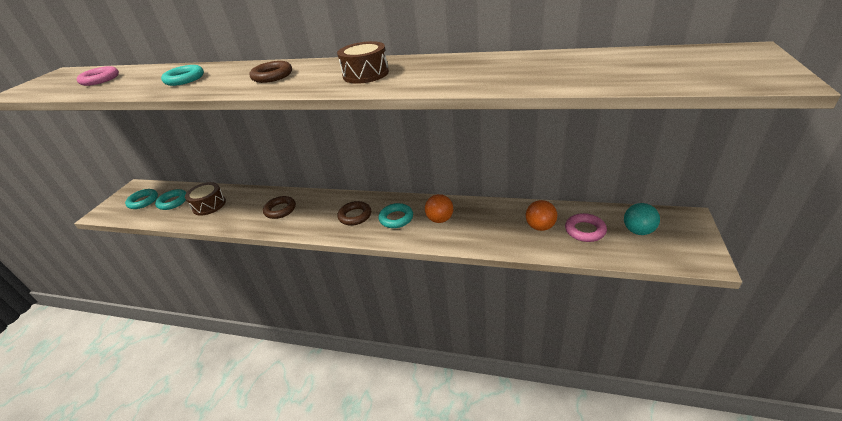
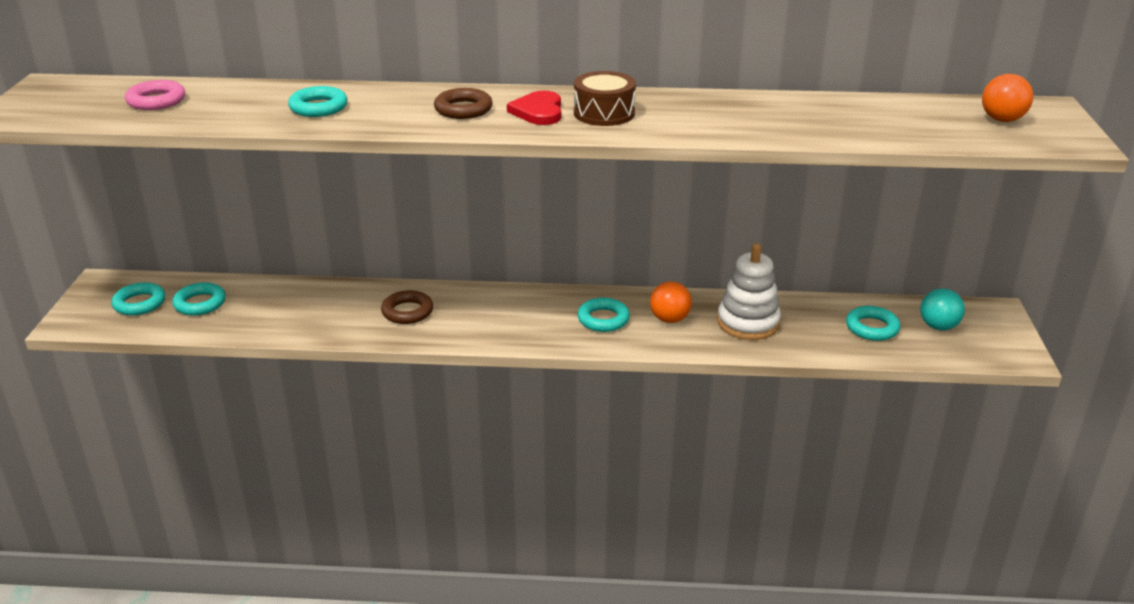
camera: 15 degrees left, 5 degrees down
(209, 205) = (274, 307): brown drum -> none
(321, 75) = (538, 111): none -> red heart
(355, 216) = (537, 317): brown ring -> none
(493, 224) = (748, 323): none -> white stacking toy
(540, 227) = (812, 325): orange ball -> orange ball (1002, 120)
(585, 230) = (872, 328): pink ring -> turquoise ring

